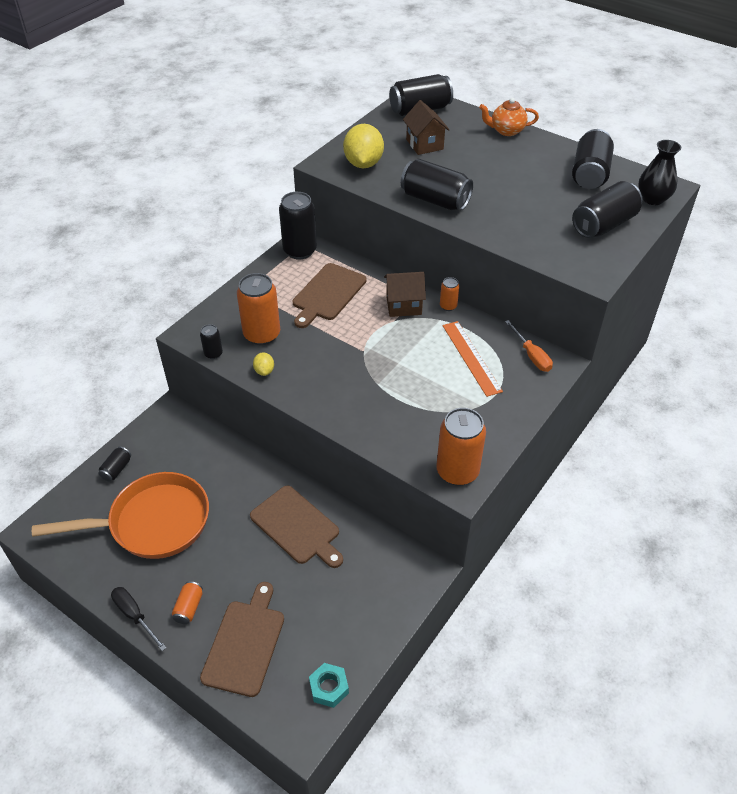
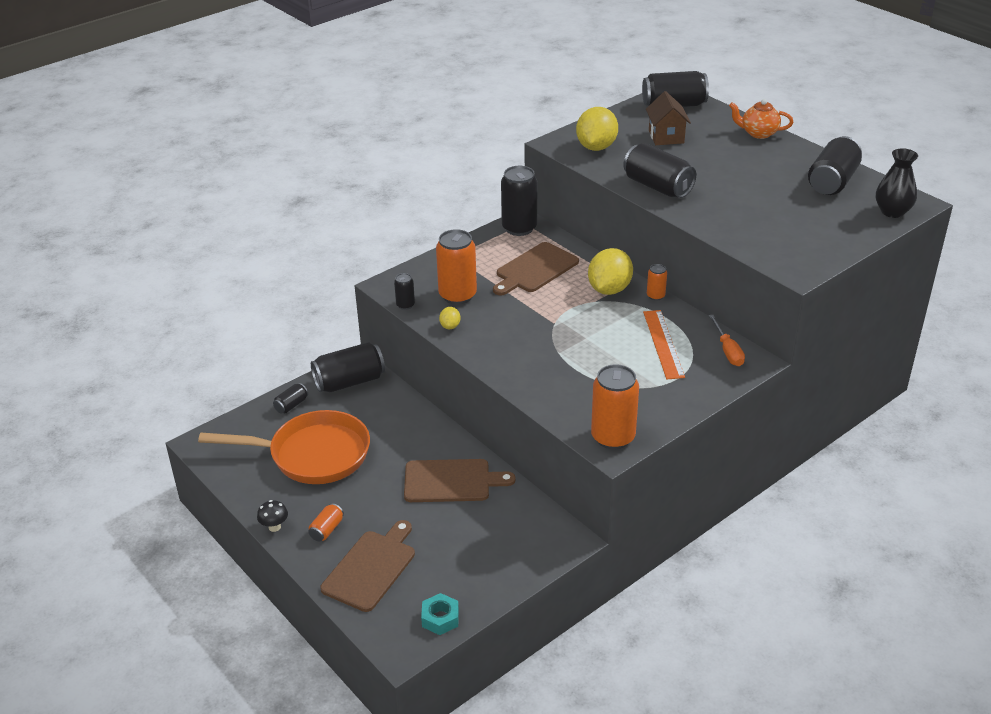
camera: 15 degrees right, 10 degrees down
(134, 615) = (274, 527): black screwdriver -> black mushroom
(297, 527) = (451, 481): brown cutting board -> brown cutting board turned 60 degrees counterclockwise
(403, 305) = (609, 289): brown house -> yellow lemon
(603, 225) = (827, 228): black can -> black can (349, 382)

